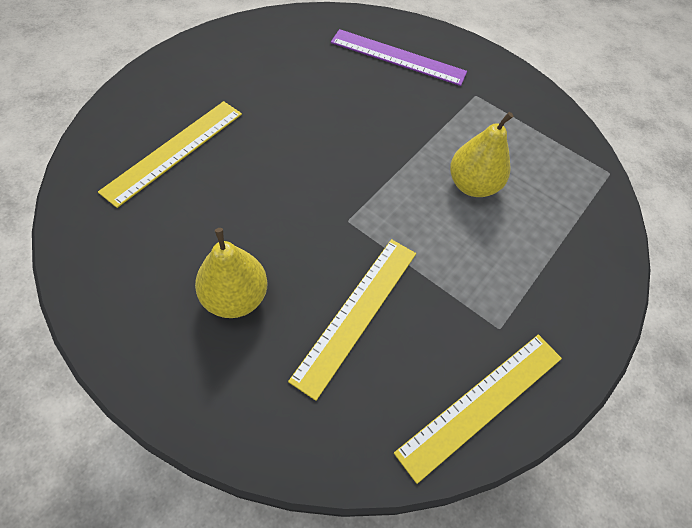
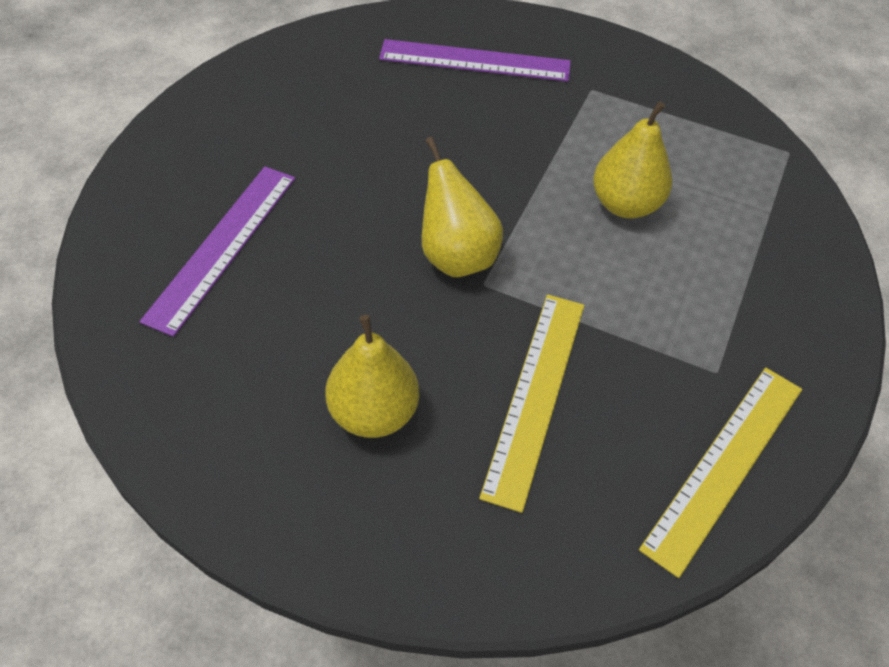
camera: 10 degrees left, 5 degrees down
(174, 151) = (223, 246): yellow ruler -> purple ruler
(335, 195) = (456, 256): none -> yellow pear

